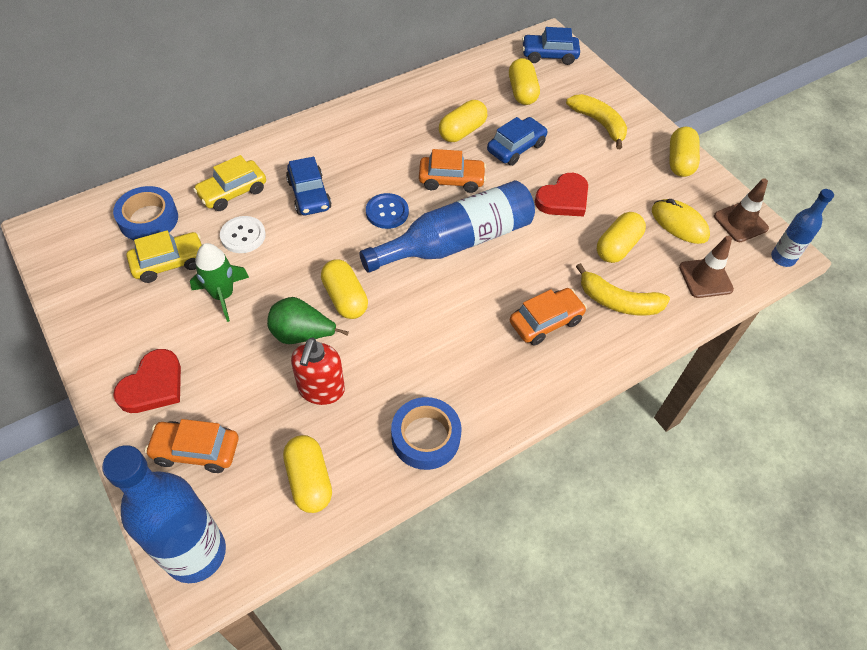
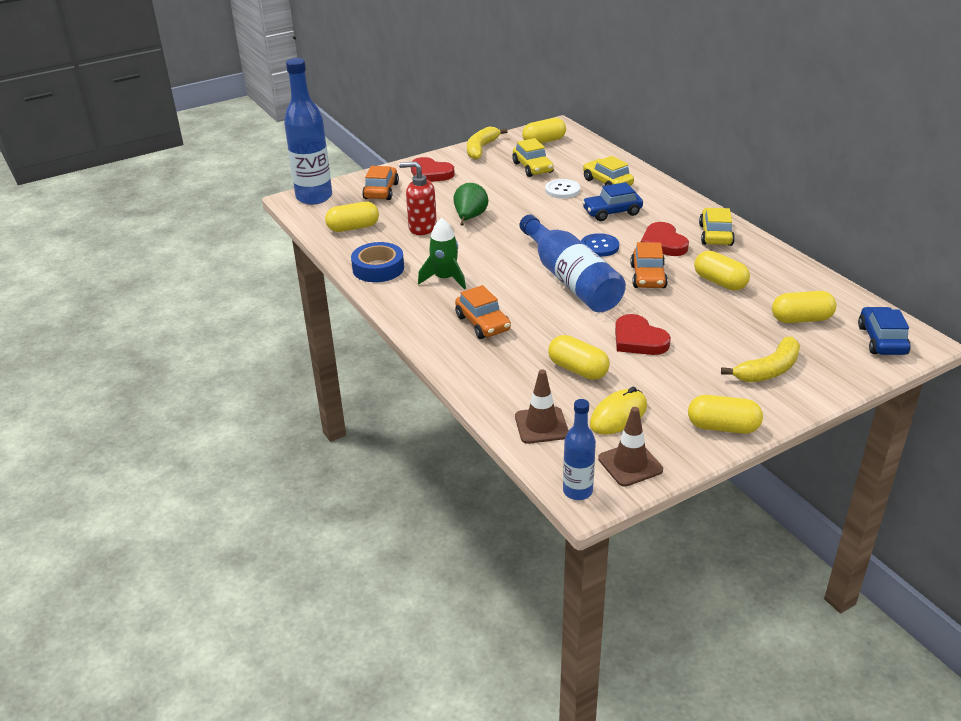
camera: 95 degrees right, 20 degrees down
(148, 219) = (573, 156): blue tape -> none
(223, 295) = (504, 188): green rocket -> green rocket (445, 279)
(345, 298) = (504, 232): yellow capsule -> yellow capsule (544, 141)
(371, 121) = (715, 235): none -> yellow car
(384, 161) = (663, 243): none -> red heart
(516, 148) = (706, 313): blue car -> none
(618, 301) = (507, 365): yellow banana -> yellow banana (481, 149)

